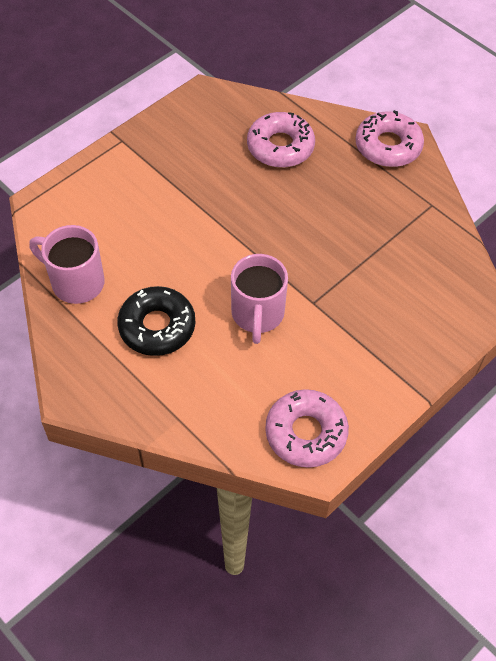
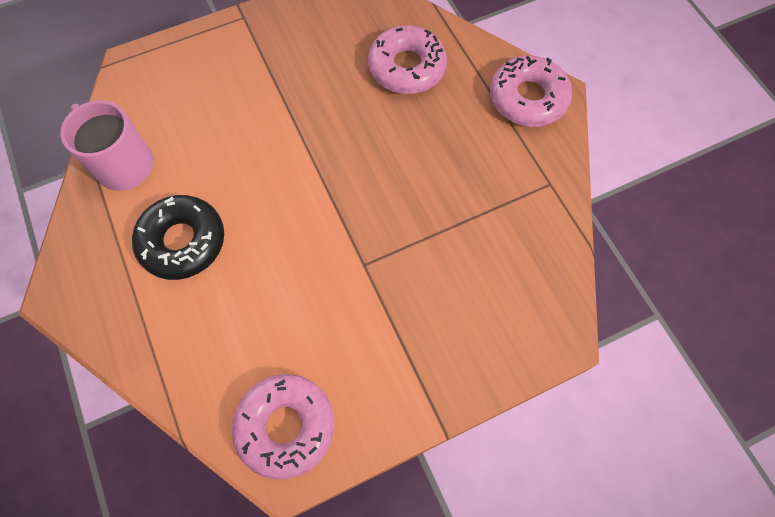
camera: 20 degrees right, 10 degrees up
(257, 314) = (296, 260): pink mug -> none

